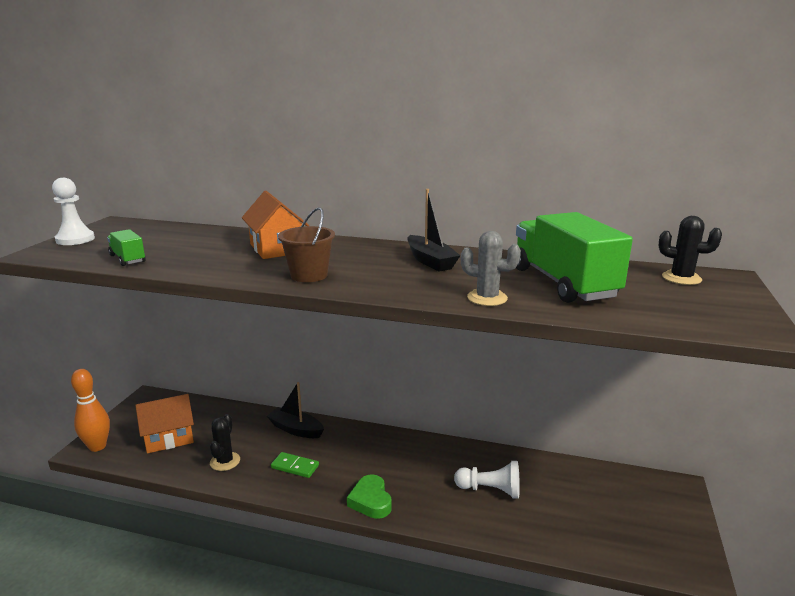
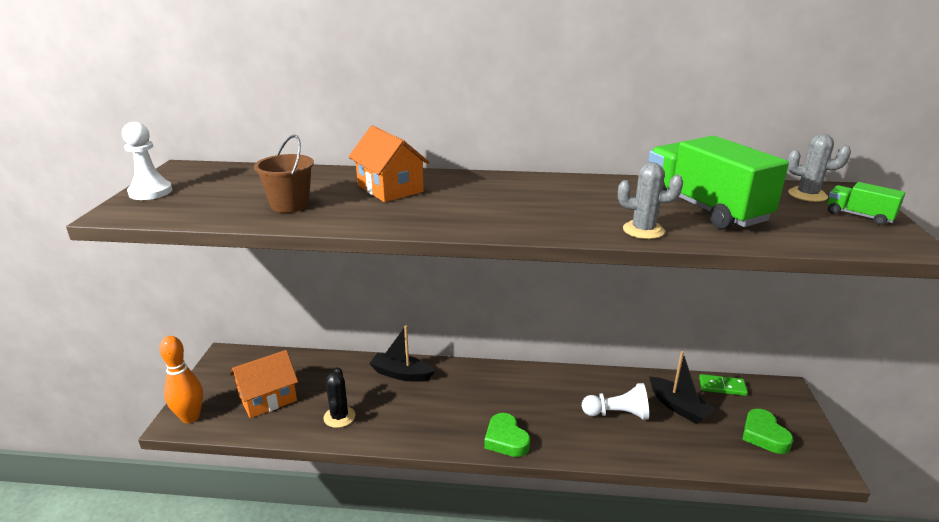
camera: 10 degrees left, 5 degrees up
(127, 259) = (231, 212): green truck -> green truck (859, 216)
(295, 467) = (415, 414): green domino -> green domino (722, 387)
(309, 275) = (446, 218): brown bucket -> brown bucket (290, 205)
(430, 261) = (560, 193): black boat -> black boat (678, 407)
(638, 530) = (764, 435): none -> green heart
(681, 278) = (807, 195): black cactus -> grey cactus

